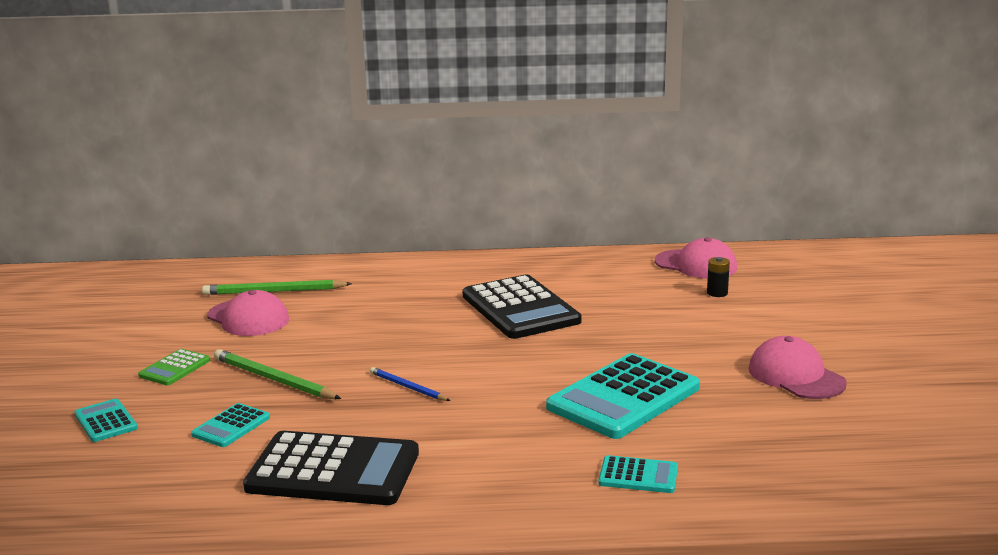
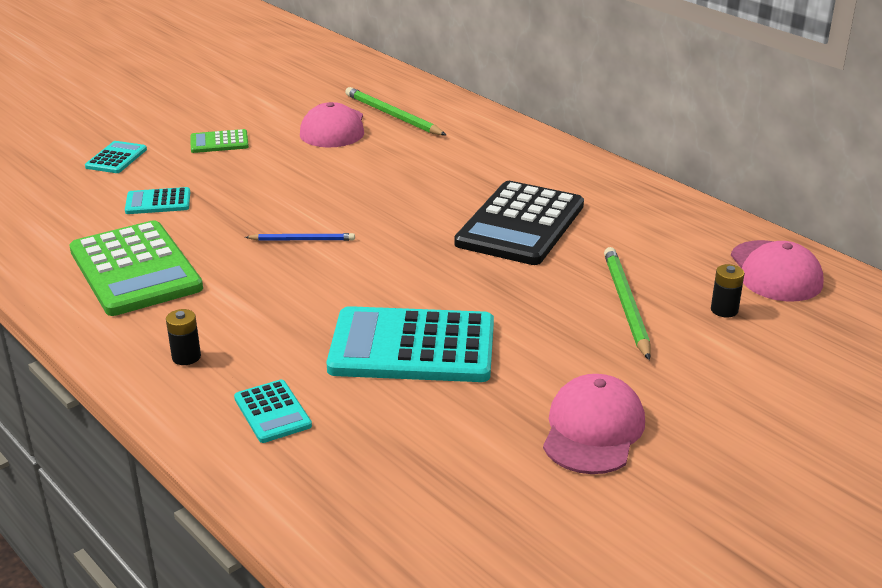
camera: 50 degrees right, 10 degrees up
(274, 379) = (247, 184): green pencil -> green pencil (626, 305)
(333, 470) = (135, 269): black calculator -> green calculator
(408, 387) = (302, 240): blue pencil -> blue pencil turned 90 degrees clockwise
(511, 488) = (186, 357): none -> black battery

